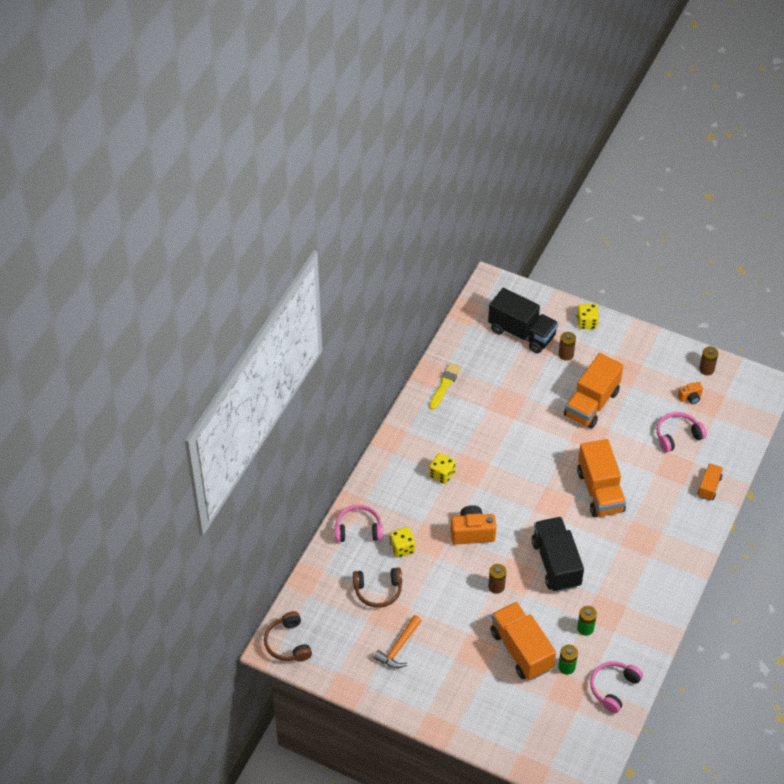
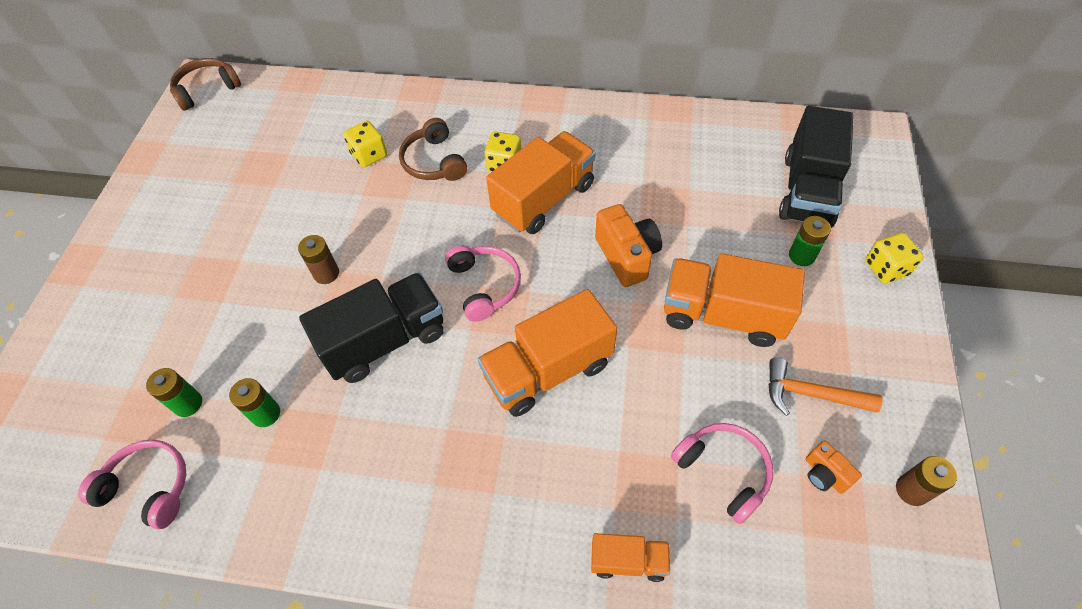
camera: 75 degrees right, 5 degrees up
(358, 529) = (387, 107): pink headphones -> pink headphones (484, 286)
(378, 591) = (296, 149): brown headphones -> brown headphones (434, 162)
(399, 647) = (209, 191): orange hammer -> orange hammer (811, 394)
(445, 385) = (659, 130): yellow brush -> none
(472, 533) = (414, 222): orange camera -> orange camera (627, 256)
(521, 650) = (215, 333): orange truck -> orange truck (543, 199)
(566, 354) = (801, 256): brown battery -> green battery

